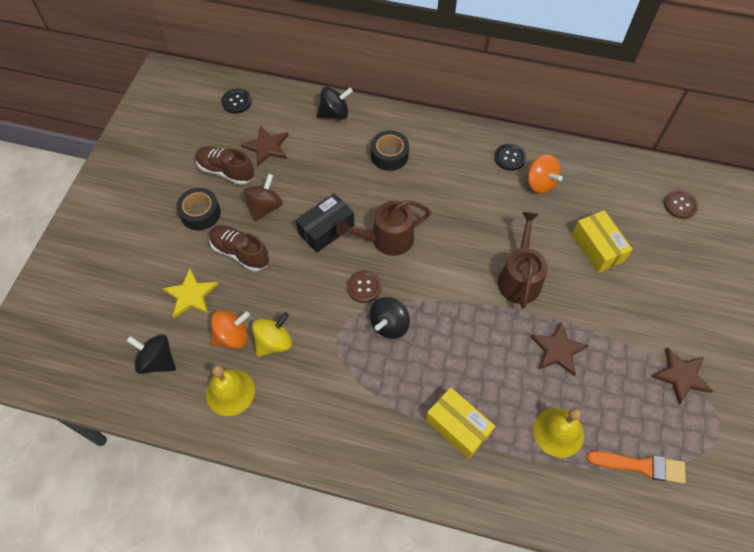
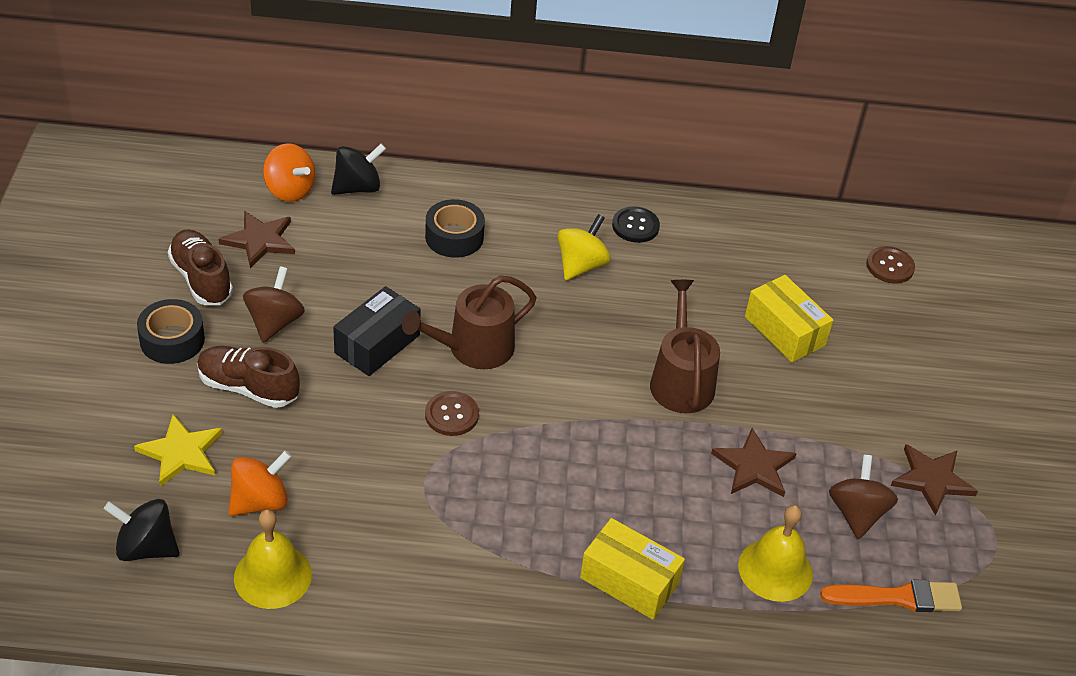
camera: 15 degrees left, 15 degrees down
(226, 171) = (201, 279): brown shoe -> brown shoe turned 45 degrees clockwise
(236, 102) = (197, 182): black button -> none
(274, 342) = (327, 502): yellow spinning top -> yellow spinning top (581, 265)
(389, 325) = (500, 460): black spinning top -> none
(540, 183) = (686, 255): orange spinning top -> orange spinning top (289, 190)
(623, 396) = (857, 513): none -> brown spinning top

